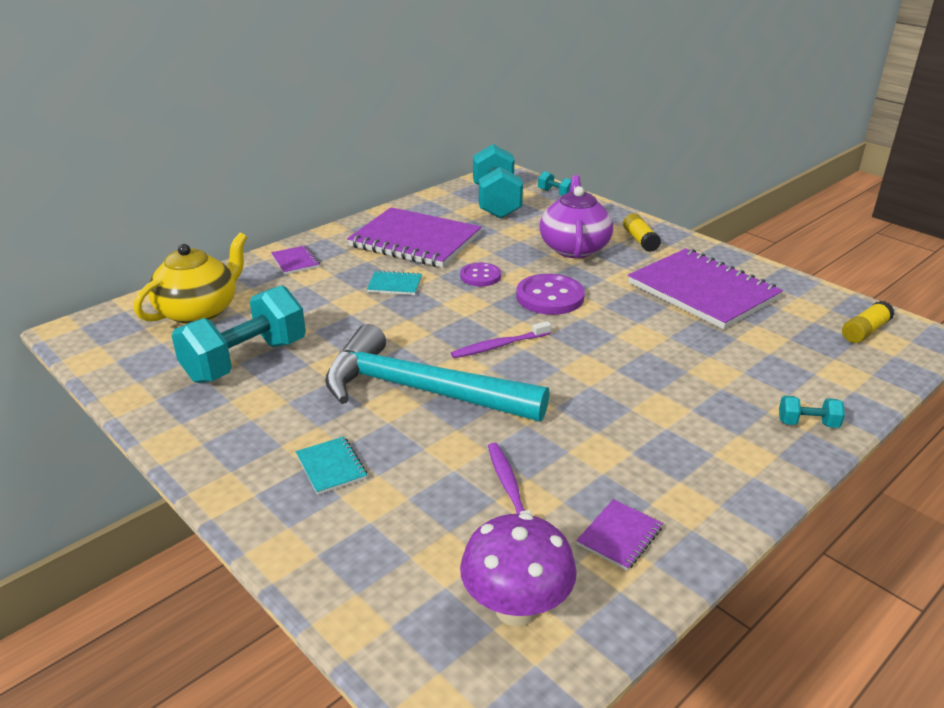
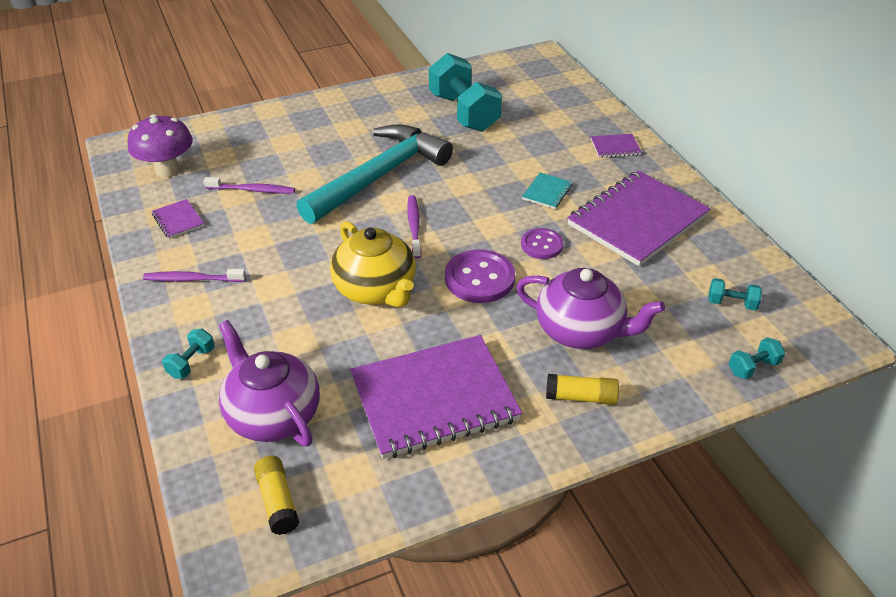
camera: 110 degrees right, 10 degrees up
(199, 311) = (545, 99): yellow teapot -> yellow teapot (376, 290)
(331, 467) = (325, 131): turquoise notebook -> none
(496, 202) = (731, 303): turquoise dumbbell -> turquoise dumbbell, size x0.43
(706, 472) = (193, 279): none -> purple toothbrush
(802, 357) = (272, 414): none -> purple teapot

